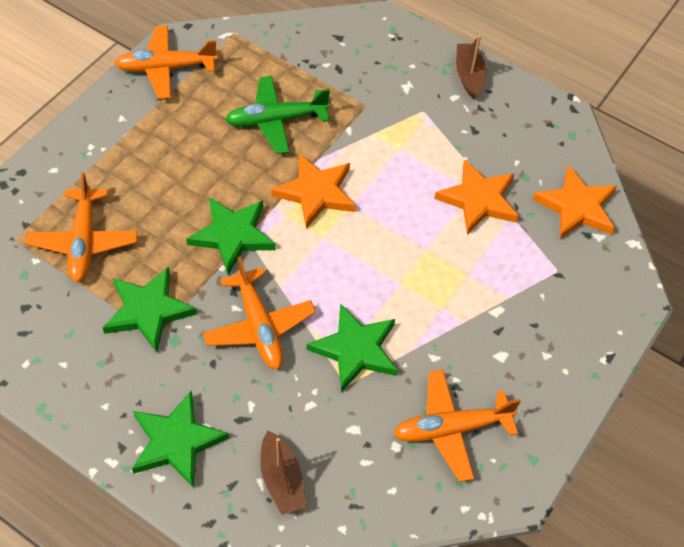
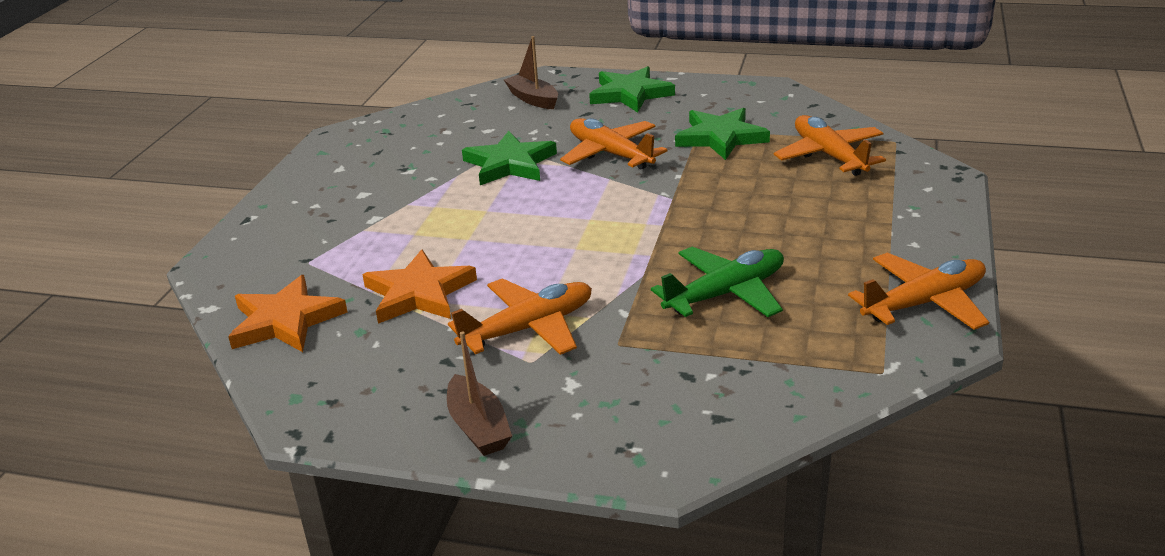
camera: 165 degrees right, 25 degrees down
(232, 235) = (688, 195): green star -> none
(316, 193) = (623, 247): orange star -> none
(451, 428) = (400, 148): orange plane -> orange plane (529, 328)

